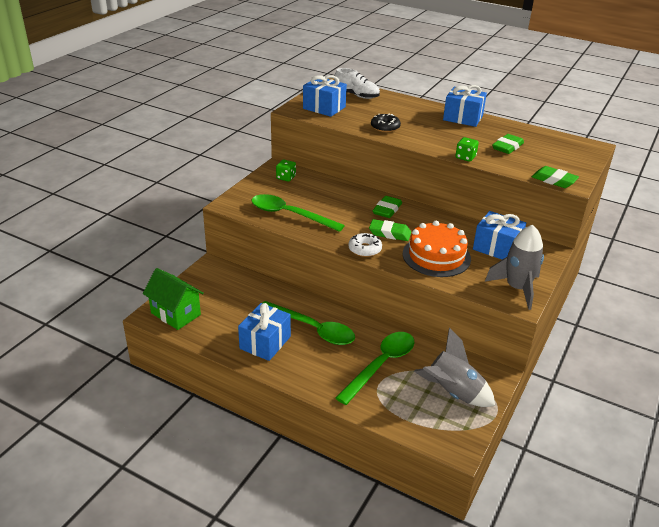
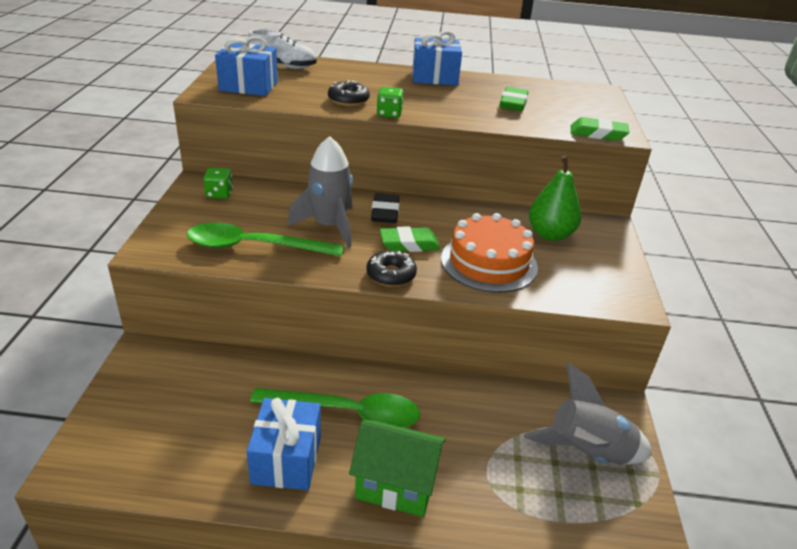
camera: 25 degrees left, 0 degrees up
(176, 314) = (112, 453): green house -> green house (396, 485)
(364, 249) = (391, 275): white donut -> black donut
(381, 365) = (472, 441): green spoon -> none
(387, 210) = (385, 212): green eraser -> black eraser
(465, 157) = (476, 122): green dice -> green dice (389, 114)
(496, 248) = (550, 234): blue gift -> green pear
(517, 288) = (613, 283): grey rocket -> grey rocket (329, 226)

